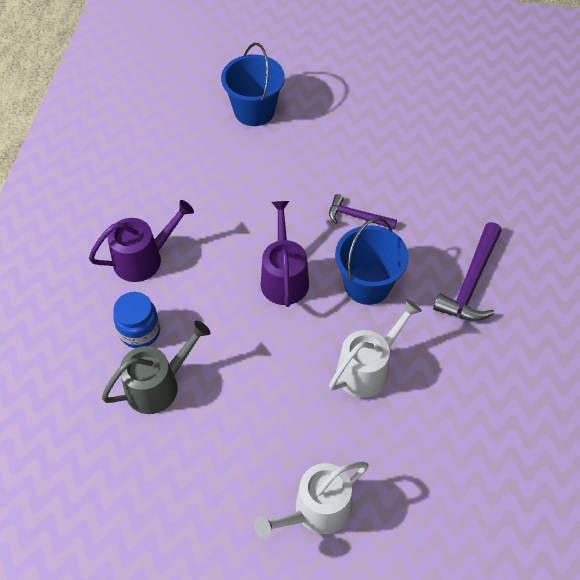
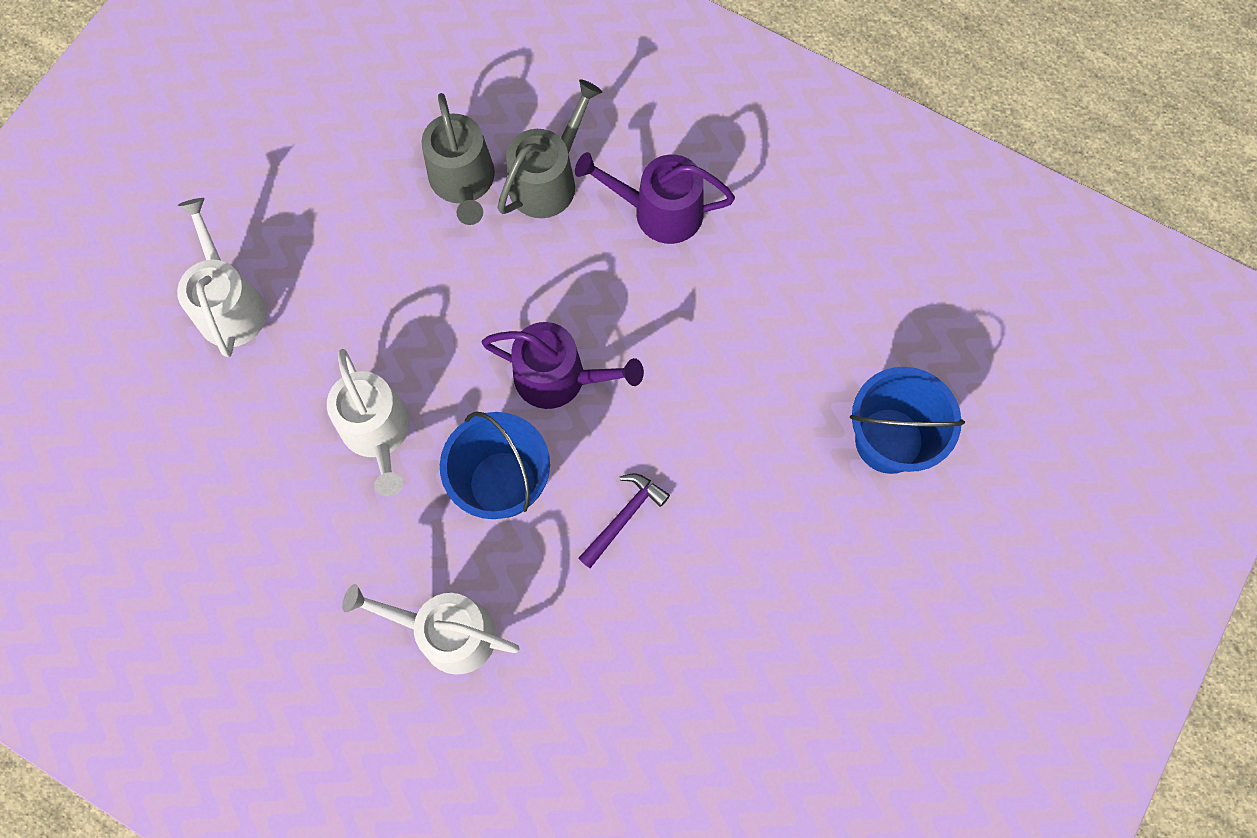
camera: 110 degrees right, 15 degrees up
(140, 331) = (548, 180): blue jar -> grey watering can
(143, 259) = (659, 211): purple watering can -> purple watering can turned 105 degrees clockwise
(471, 282) = (447, 633): purple hammer -> white watering can

